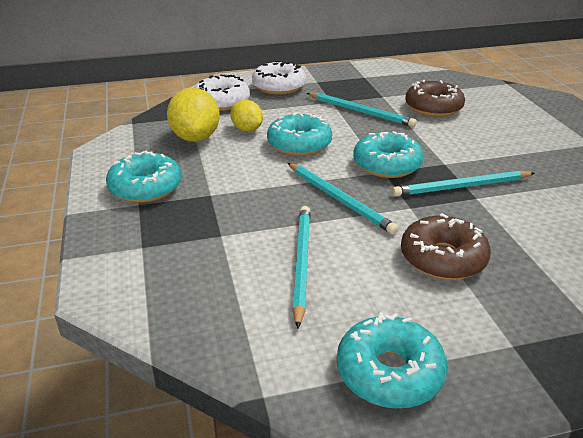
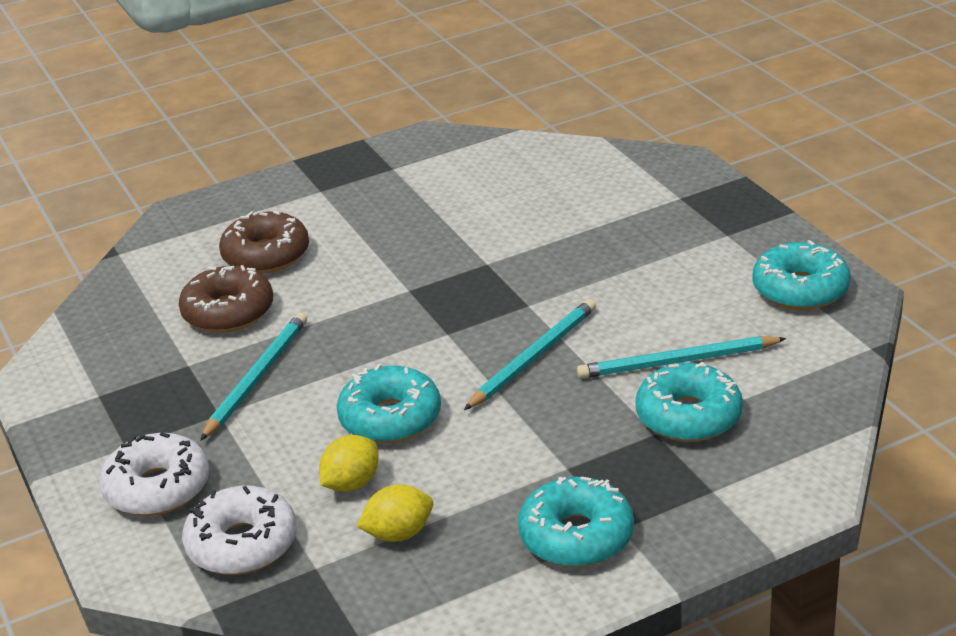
camera: 100 degrees left, 0 degrees up
(195, 138) = (398, 534): yellow lemon -> yellow lemon, size x0.61
(387, 165) = (428, 333): turquoise donut -> turquoise donut (688, 416)
(443, 258) = (620, 276): brown donut -> brown donut (266, 255)
(461, 187) = (466, 274): turquoise pencil -> none

